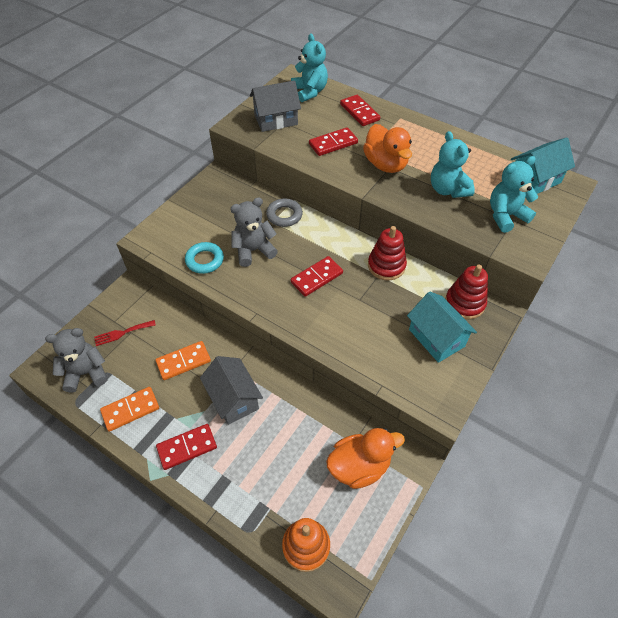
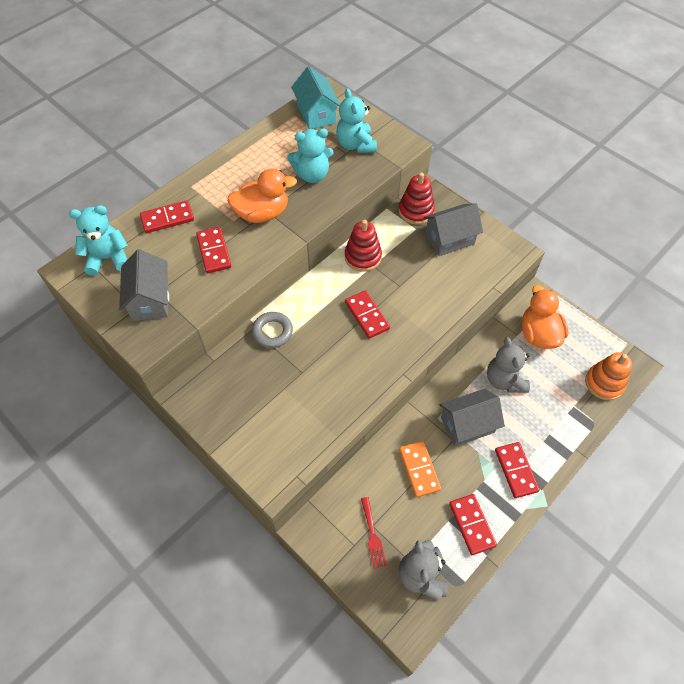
camera: 80 degrees left, 5 degrees up
(130, 410) = (472, 524): orange domino -> red domino
(205, 260) = (322, 417): turquoise ring -> none
(253, 250) = (318, 367): grey teddy bear -> grey teddy bear (504, 380)
(436, 338) = (449, 239): turquoise house -> grey house

